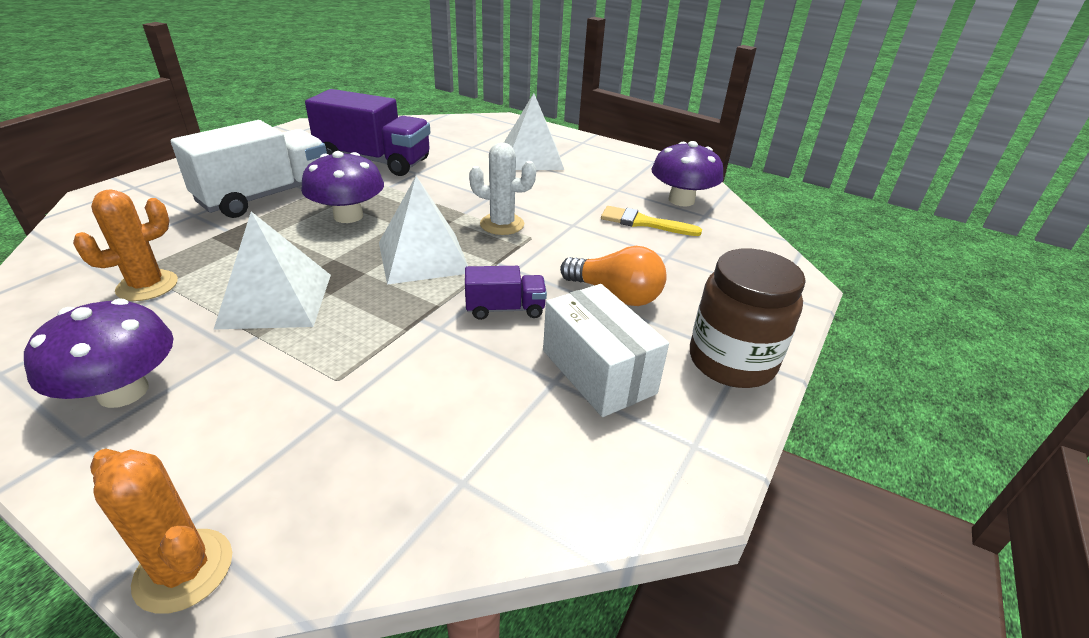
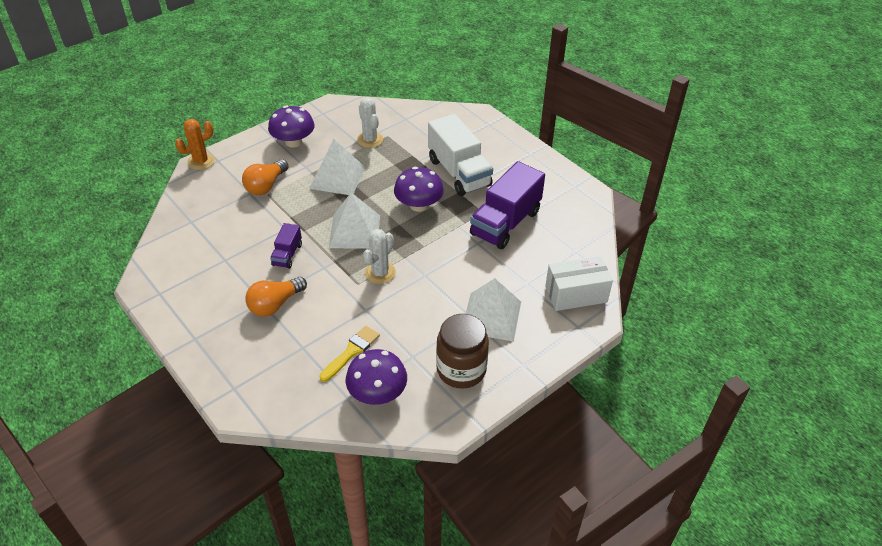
camera: 110 degrees right, 10 degrees up
(147, 286) = (370, 140): orange cactus -> white cactus
(306, 390) = (266, 186): none -> orange light bulb
(598, 371) = (220, 276): white box -> white box (576, 294)
(731, 361) = (194, 331): brown jar -> brown jar (461, 370)

